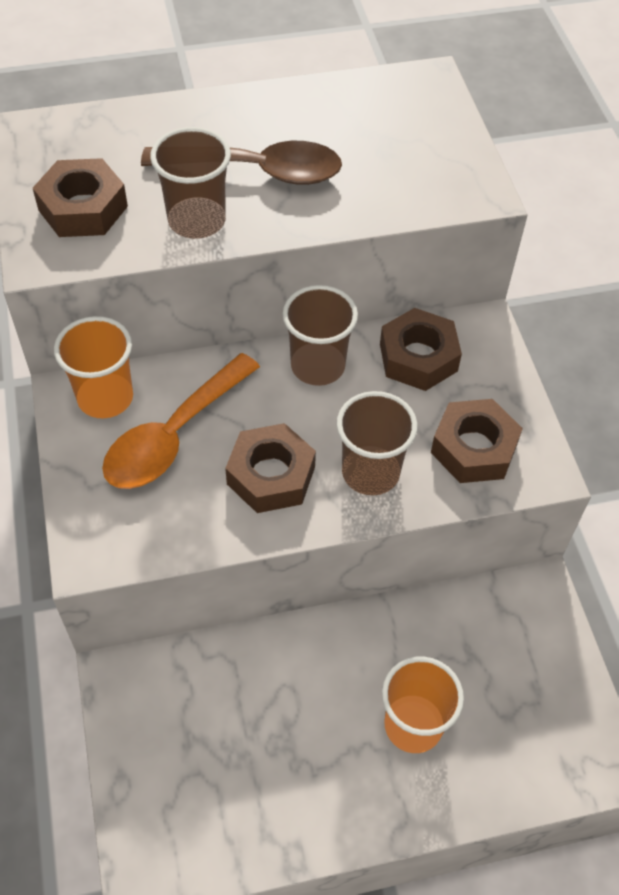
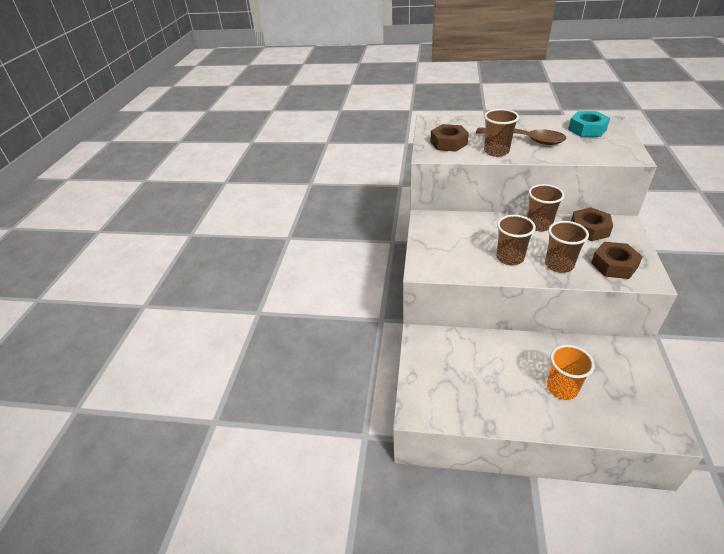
camera: 25 degrees right, 15 degrees down
(105, 398) = (440, 221): orange cup -> none
(174, 436) = (467, 237): orange spoon -> none
(271, 475) = (510, 258): brown nut -> brown cup
(382, 116) = (587, 129): none -> turquoise nut

